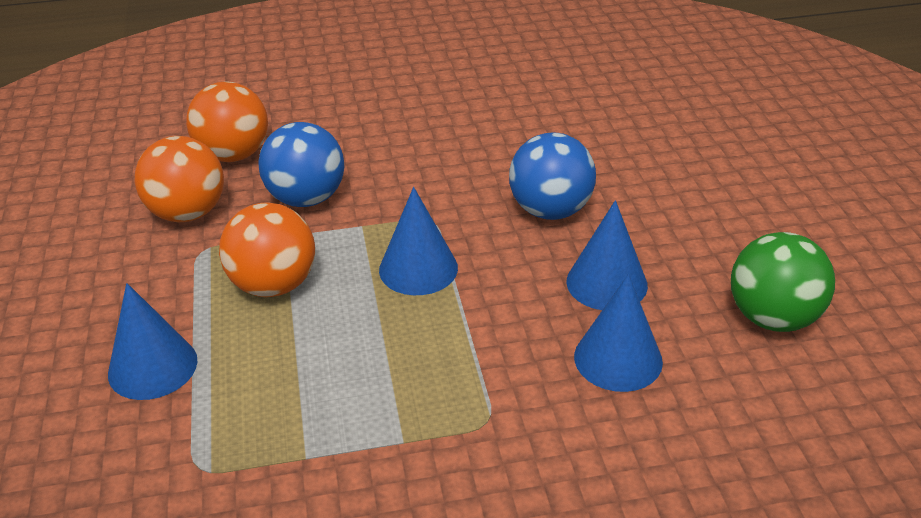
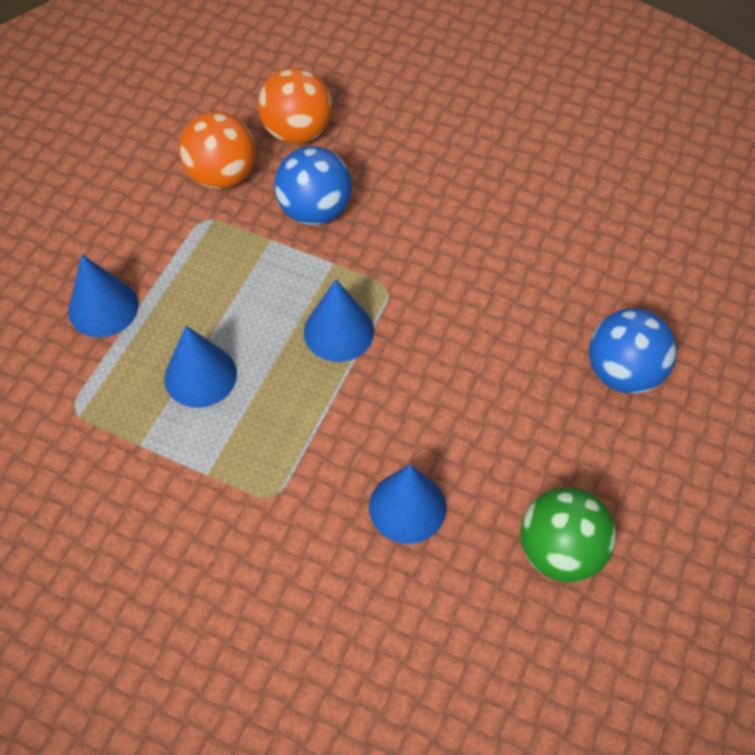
camera: 35 degrees right, 20 degrees up
(274, 285) = (229, 283): orange ball -> none
(550, 210) = (488, 336): blue ball -> blue ball (623, 372)
(606, 283) = (464, 434): blue cone -> blue cone (200, 375)

